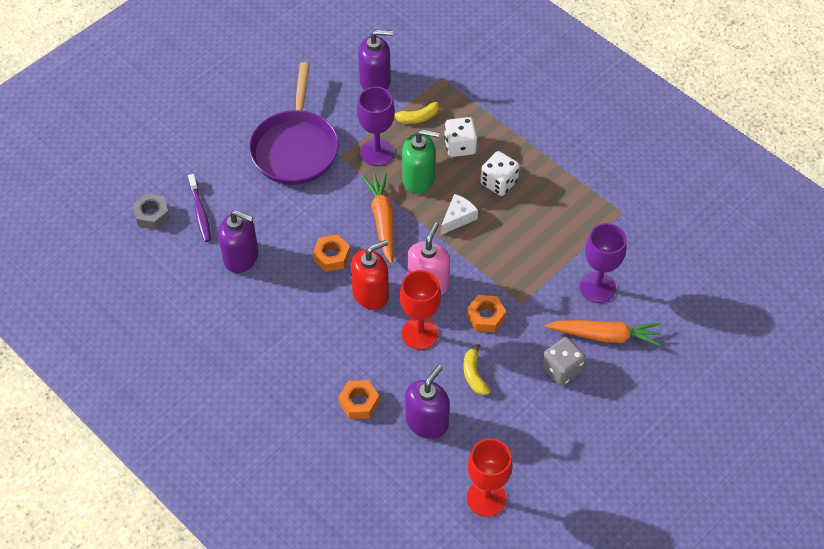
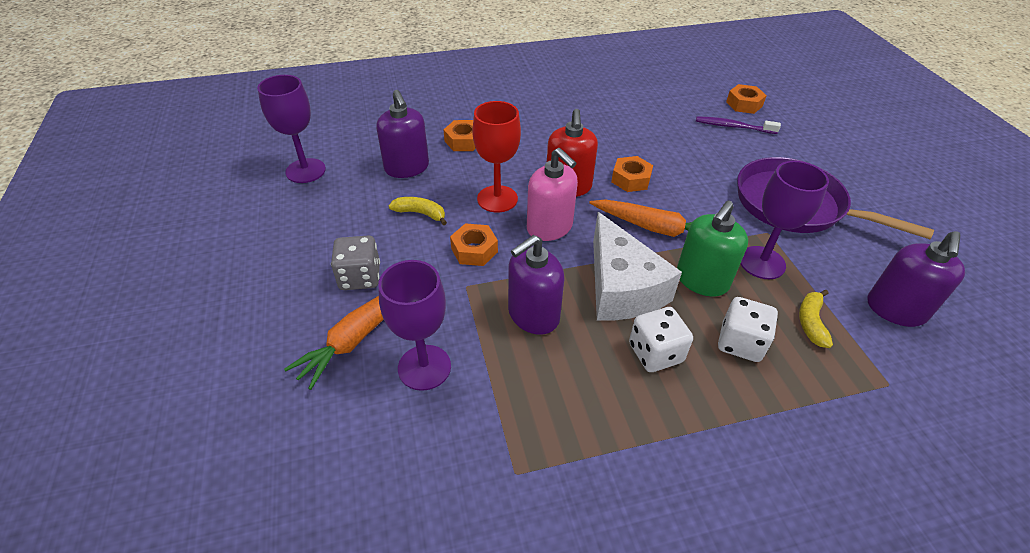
camera: 120 degrees right, 10 degrees down
(152, 215) = (744, 104): grey nut -> orange nut
(241, 257) = (666, 132): purple soap dispenser -> purple soap dispenser (533, 315)
(458, 218) = (621, 288): white cheese -> white cheese, size x1.97
(486, 498) = (305, 171): red goblet -> purple goblet

